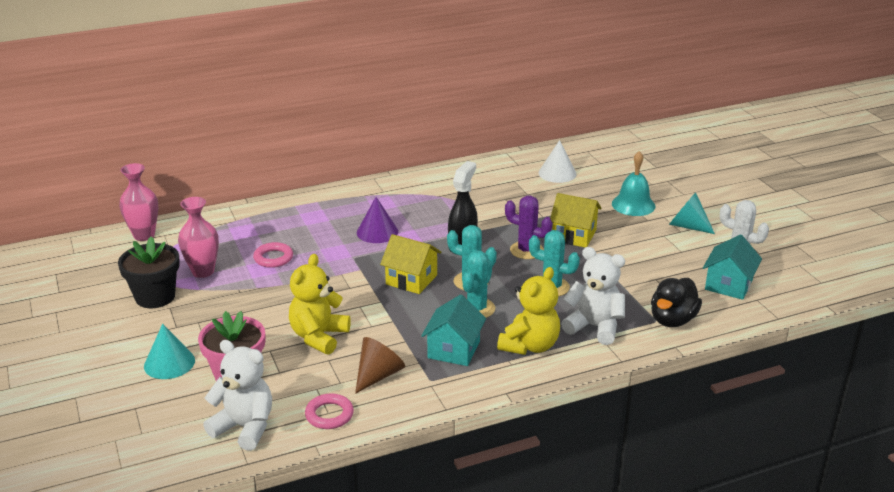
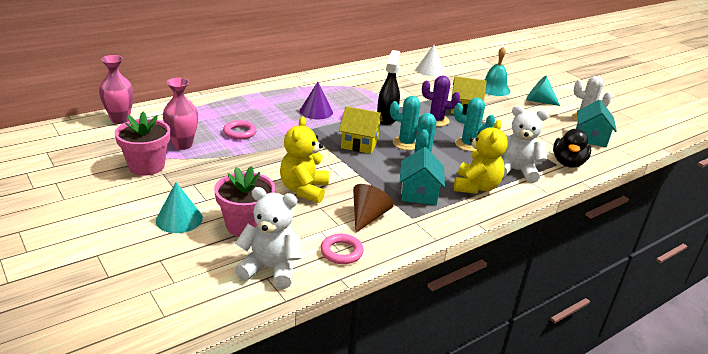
camera: 15 degrees left, 0 degrees up
(155, 297) = (146, 166): black flower pot -> pink flower pot

